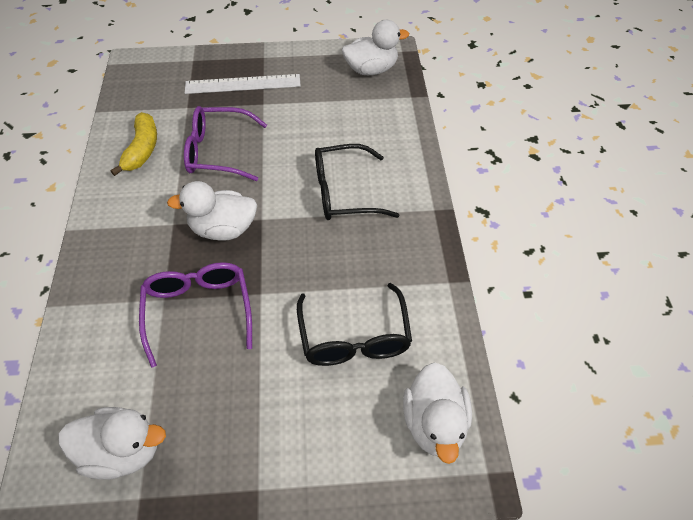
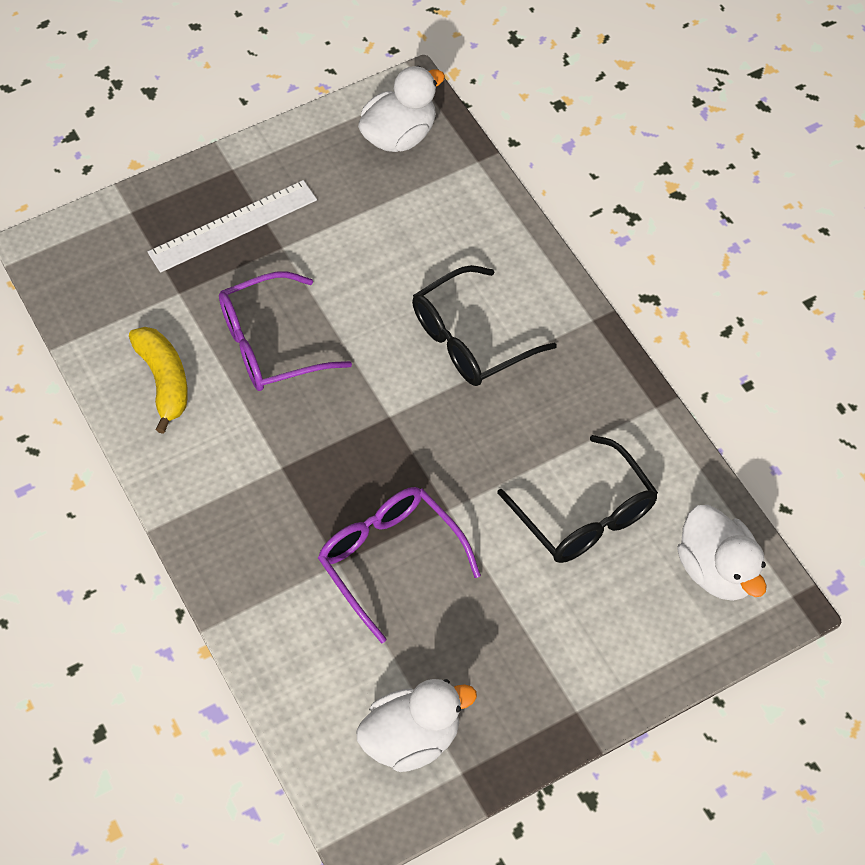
camera: 25 degrees left, 5 degrees up
(223, 229) = (350, 448): white duck -> none

